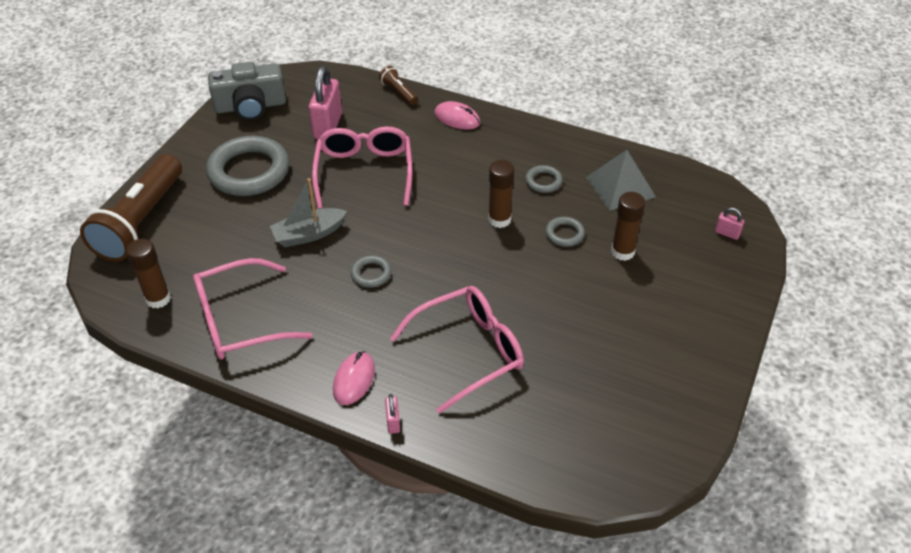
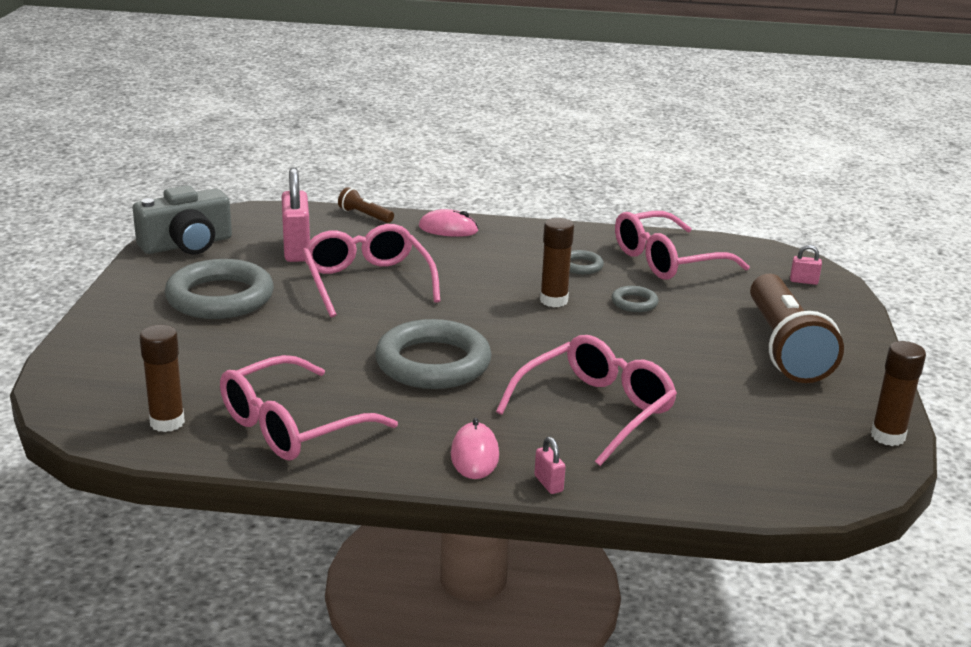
camera: 20 degrees left, 20 degrees down
(141, 221) = (99, 357): brown flashlight -> brown flashlight (785, 347)
(308, 234) = (332, 340): grey boat -> none
(371, 274) = (433, 363): grey ring -> grey ring, size x2.23
(620, 187) = (667, 260): grey pyramid -> pink glasses
(622, 252) = (707, 308): brown glue stick -> brown glue stick (887, 436)

